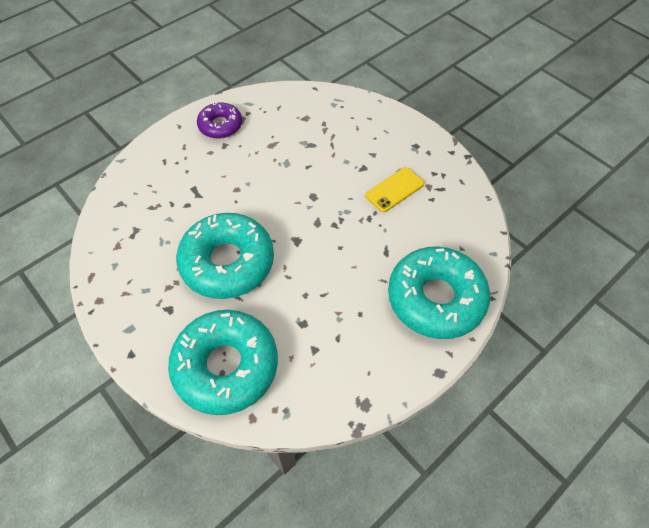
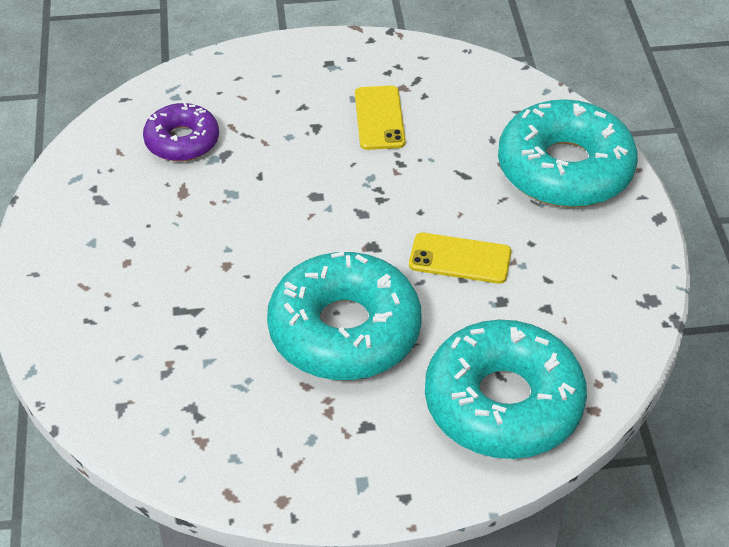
camera: 55 degrees left, 10 degrees down
(220, 125) = (86, 227): purple donut -> purple donut (182, 141)
(319, 285) = (460, 259): none -> yellow phone

